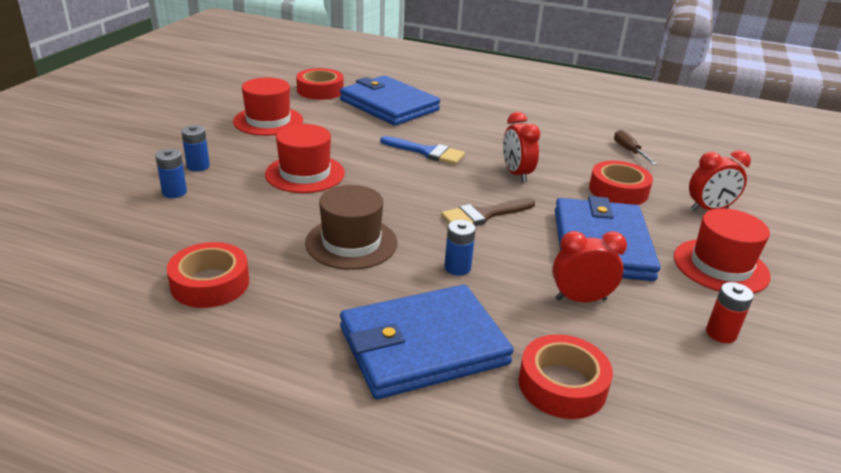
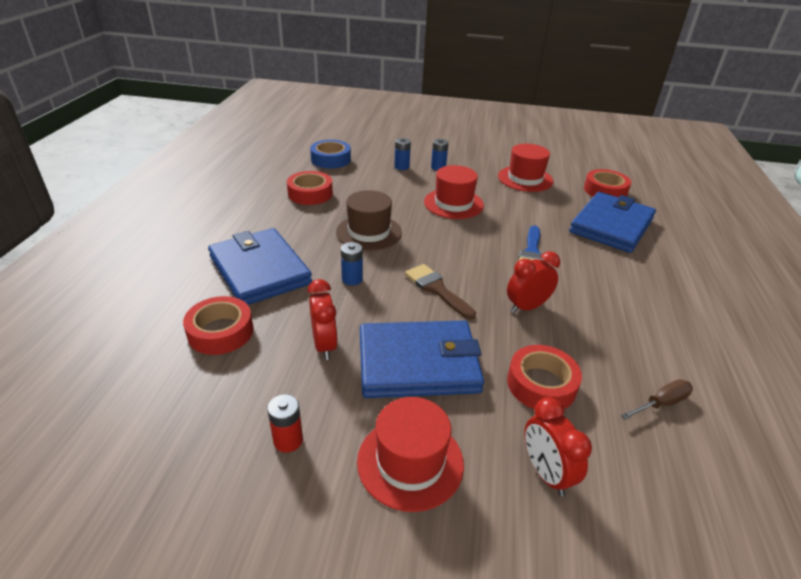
camera: 80 degrees right, 5 degrees up
(94, 252) = (331, 159): none -> blue tape

